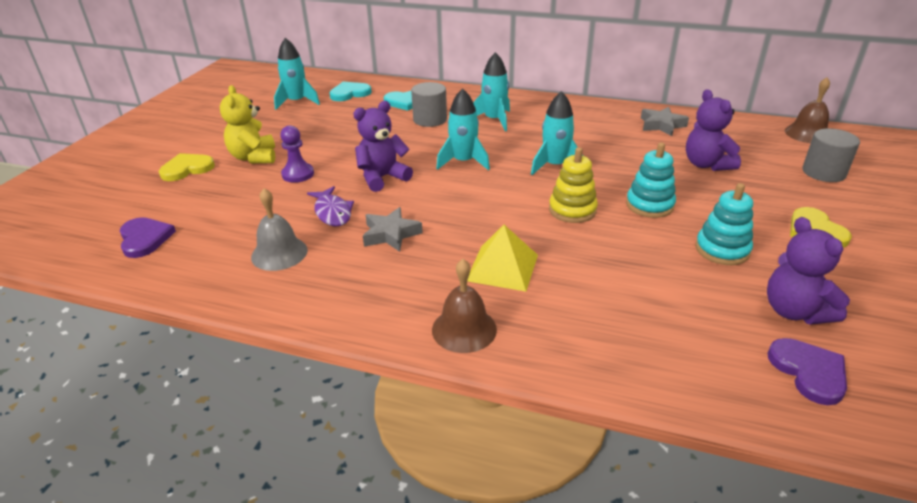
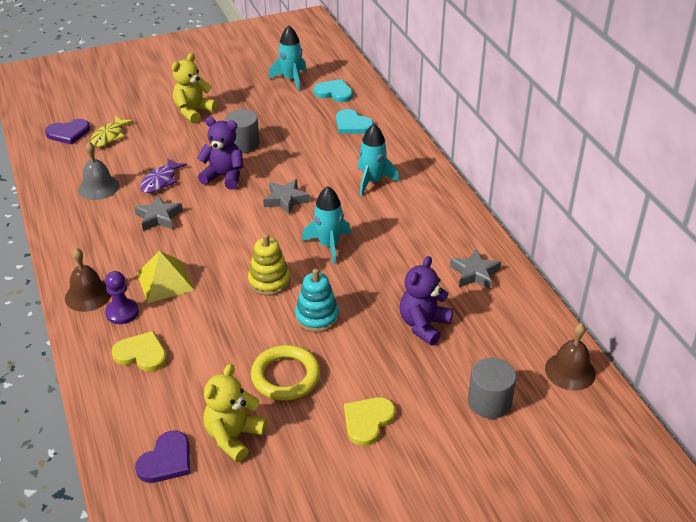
camera: 50 degrees right, 5 degrees up
(145, 239) = (68, 133): purple heart -> purple heart turned 45 degrees clockwise
(187, 169) = (153, 97): yellow heart -> yellow heart (141, 354)
(202, 215) = (109, 136): none -> yellow fish
(298, 174) = (191, 141): purple pawn -> purple pawn (122, 312)
(430, 119) = (335, 151): grey cylinder -> grey cylinder (243, 144)
(463, 162) = (285, 200): turquoise rocket -> grey star
(722, 250) = (285, 376): turquoise stacking toy -> yellow ring
(794, 311) = (234, 436): purple teddy bear -> yellow teddy bear

